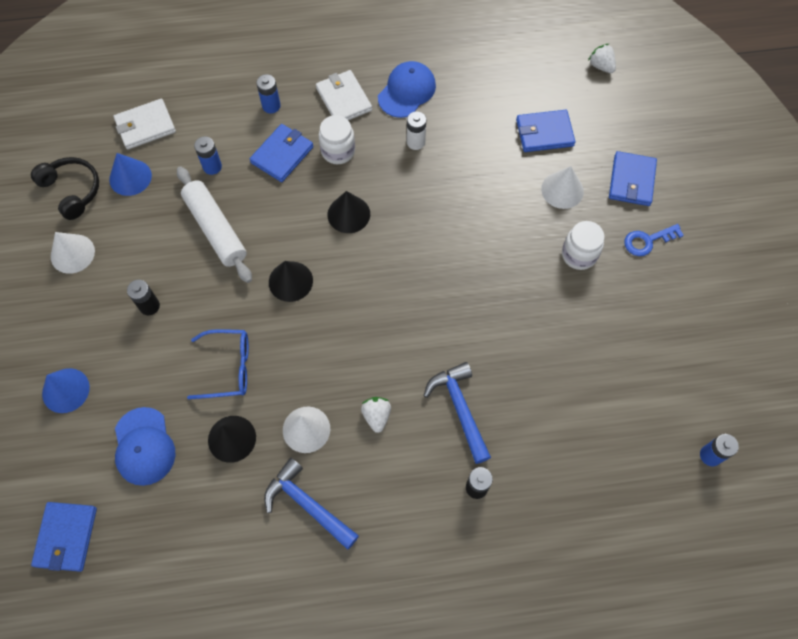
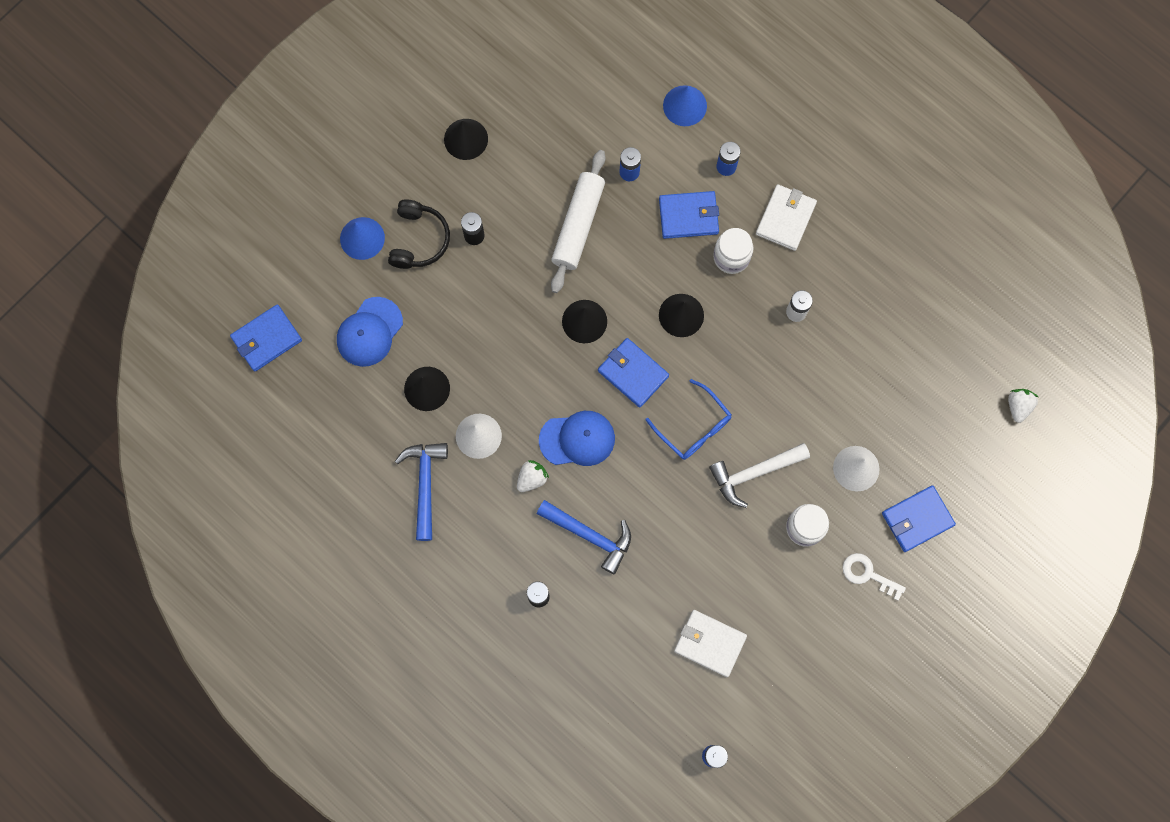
camera: 50 degrees right, 10 degrees up
(72, 190) = (515, 87): black headphones -> black headphones (419, 240)
(72, 253) = (466, 139): white cone -> black cone
(130, 177) = (564, 119): blue cone -> blue cone (685, 105)
(145, 126) = (619, 86): white wallet -> white wallet (709, 643)
(228, 368) = (476, 337): blue glasses -> blue glasses (693, 427)
(407, 91) = (840, 263): blue cap -> blue cap (577, 439)
(460, 408) = (590, 535): blue hammer -> blue hammer turned 90 degrees clockwise
(509, 257) = (754, 473): none -> white hammer
(544, 133) = (901, 410): blue wallet -> blue wallet (633, 373)
(647, 241) = (868, 574): blue key -> white key

